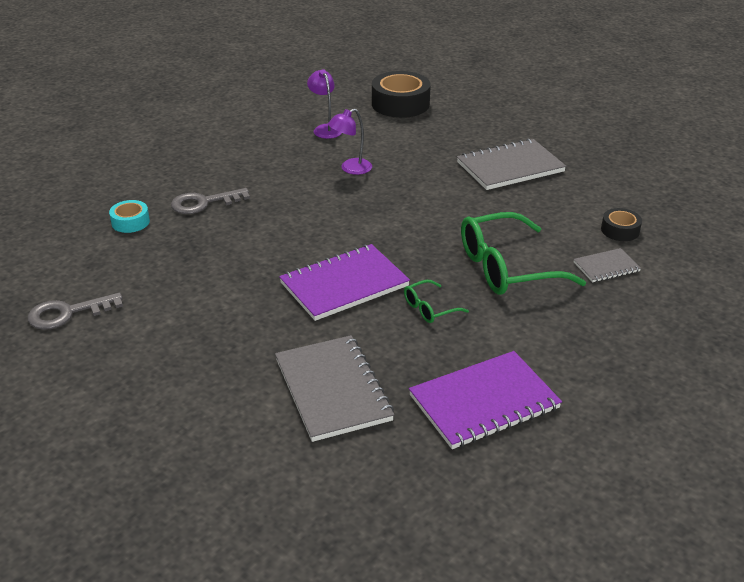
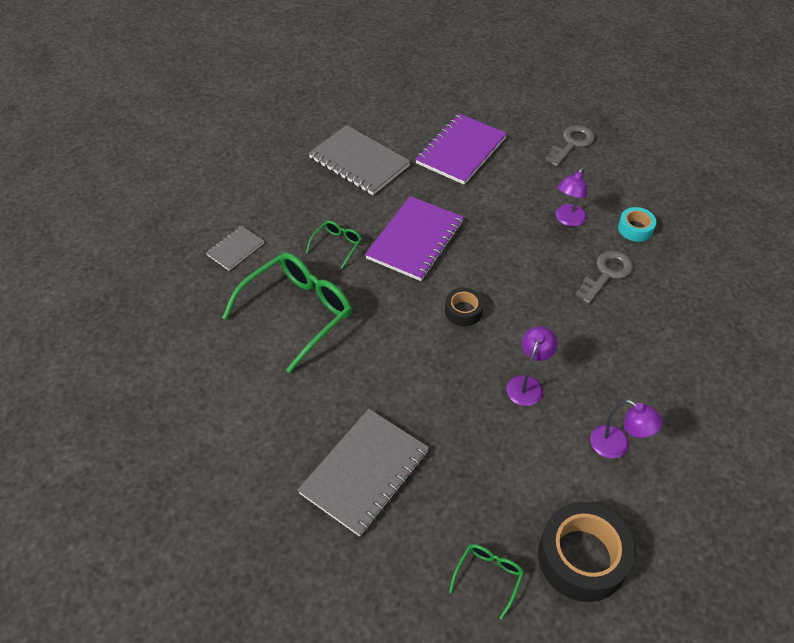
camera: 150 degrees right, 15 degrees up
(178, 249) = (567, 220): none -> purple lamp
(462, 113) = (488, 576): none -> green glasses
(484, 402) = (260, 190): purple notebook -> purple notebook (461, 151)
(606, 267) = (210, 351): grey notebook -> grey notebook (235, 249)
(620, 230) = (208, 411): black tape -> black tape (463, 311)

